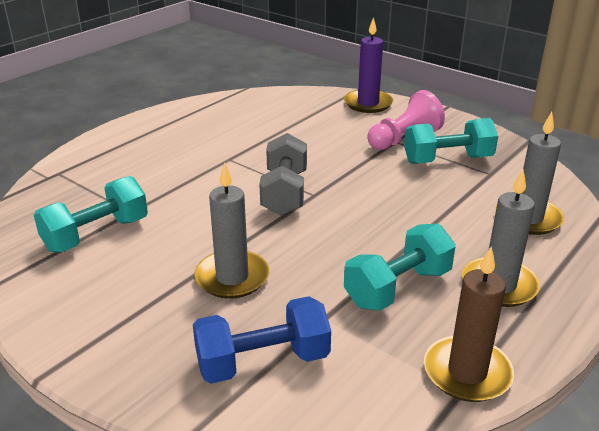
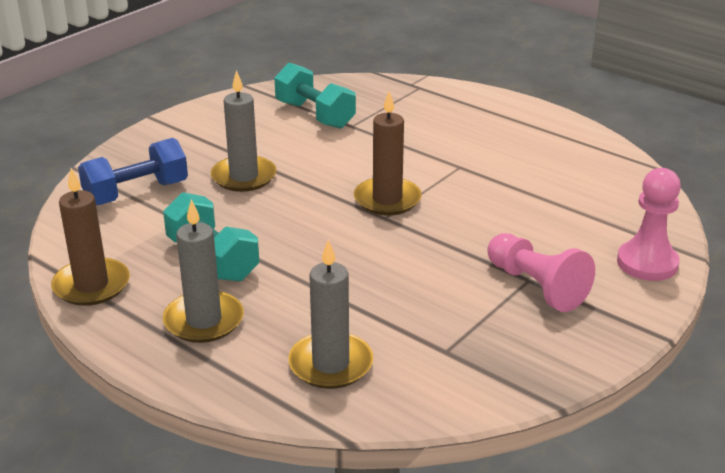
camera: 90 degrees right, 0 degrees up
(262, 361) = (136, 193): blue dumbbell -> blue dumbbell turned 75 degrees clockwise
(284, 193) = (387, 199): grey dumbbell -> brown candle
(368, 103) = (647, 263): purple candle -> pink pawn
(447, 160) = (479, 317): turquoise dumbbell -> none

